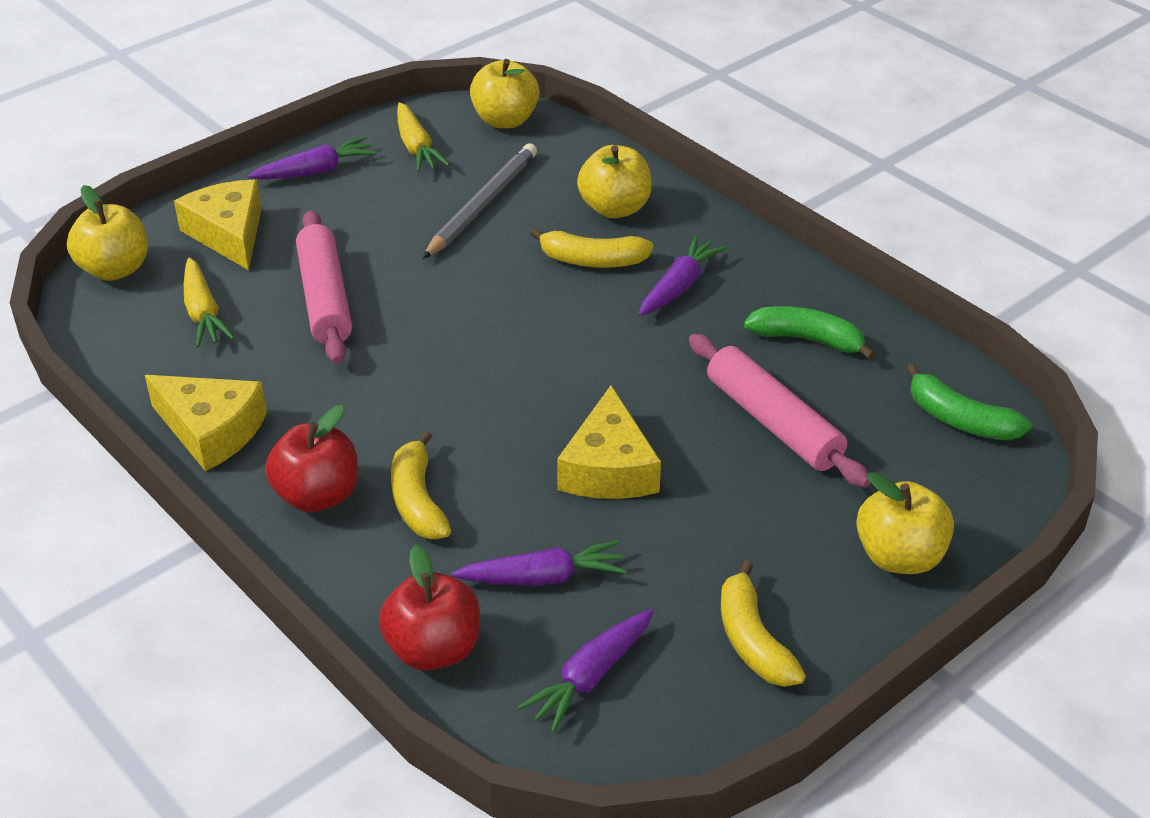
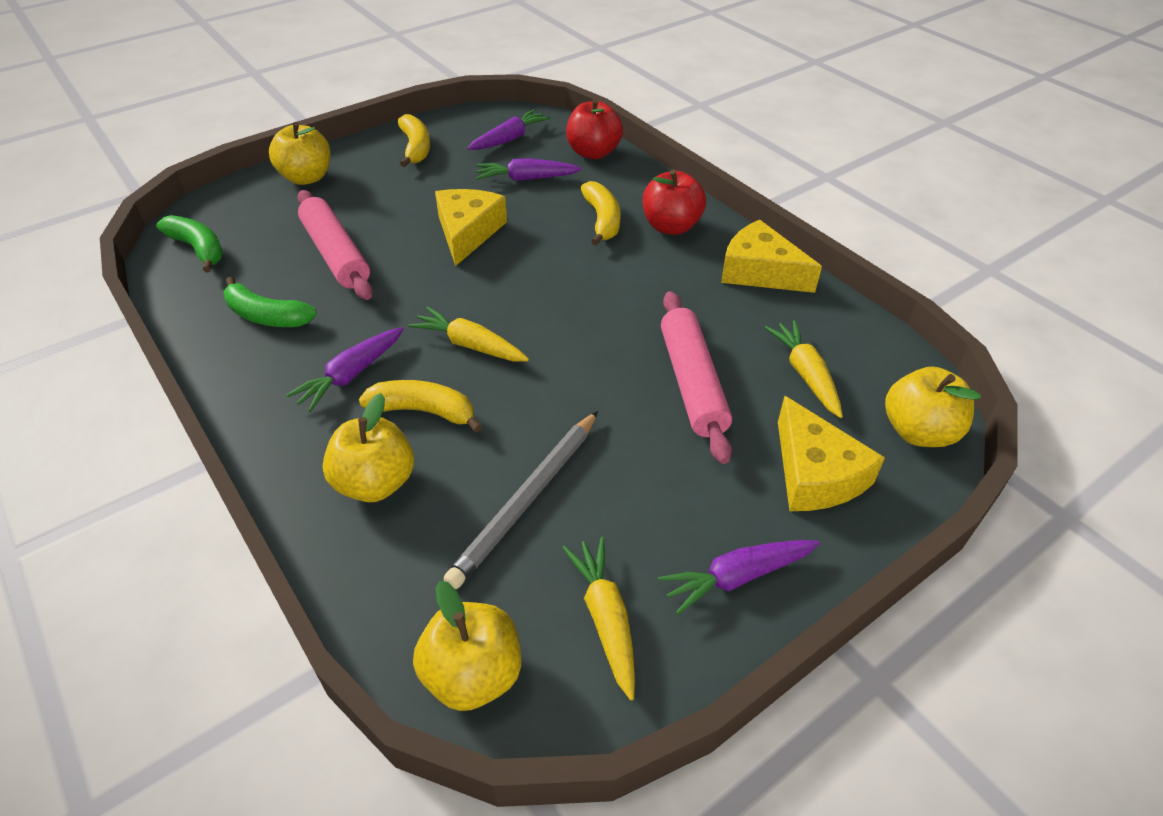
camera: 175 degrees left, 5 degrees up
(563, 321) = (470, 345): none -> yellow carrot

